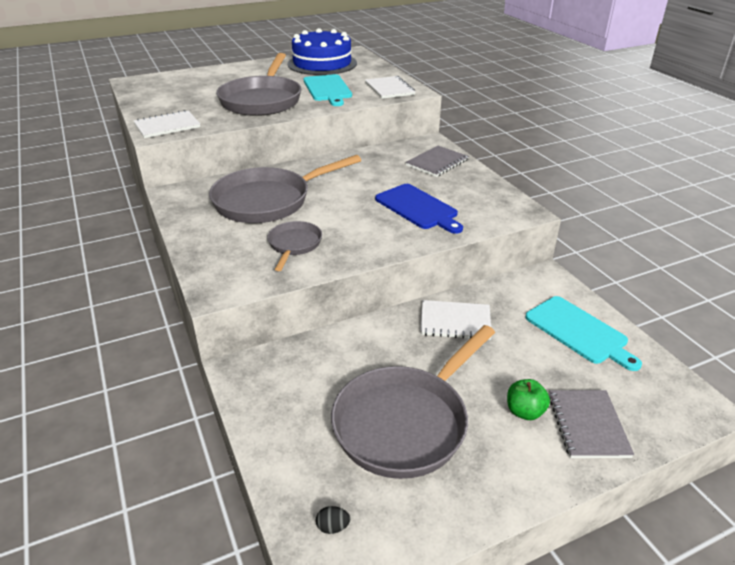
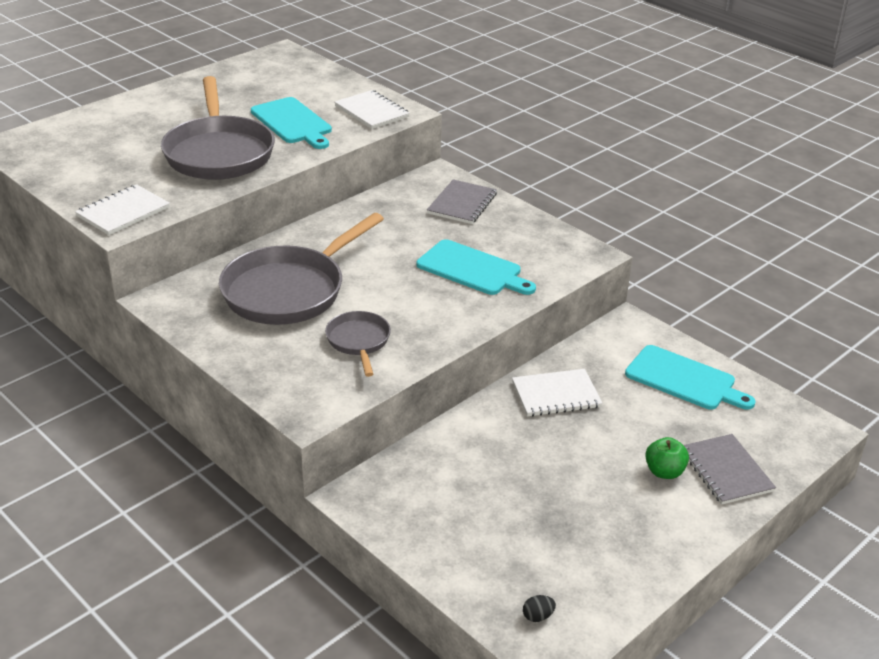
camera: 20 degrees left, 0 degrees up
(322, 63) = (255, 79): blue cake -> none
(405, 422) = (556, 508): grey pan -> none
(418, 208) = (472, 269): blue cutting board -> turquoise cutting board

